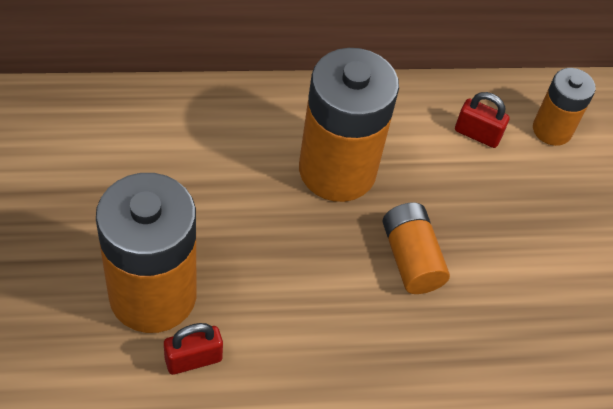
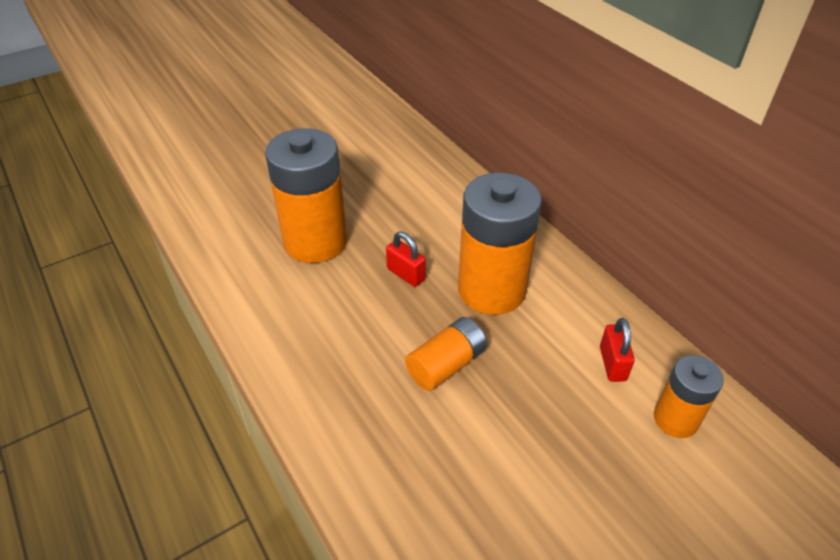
camera: 70 degrees right, 10 degrees down
(193, 359) = (279, 279): red padlock -> red padlock (406, 274)

